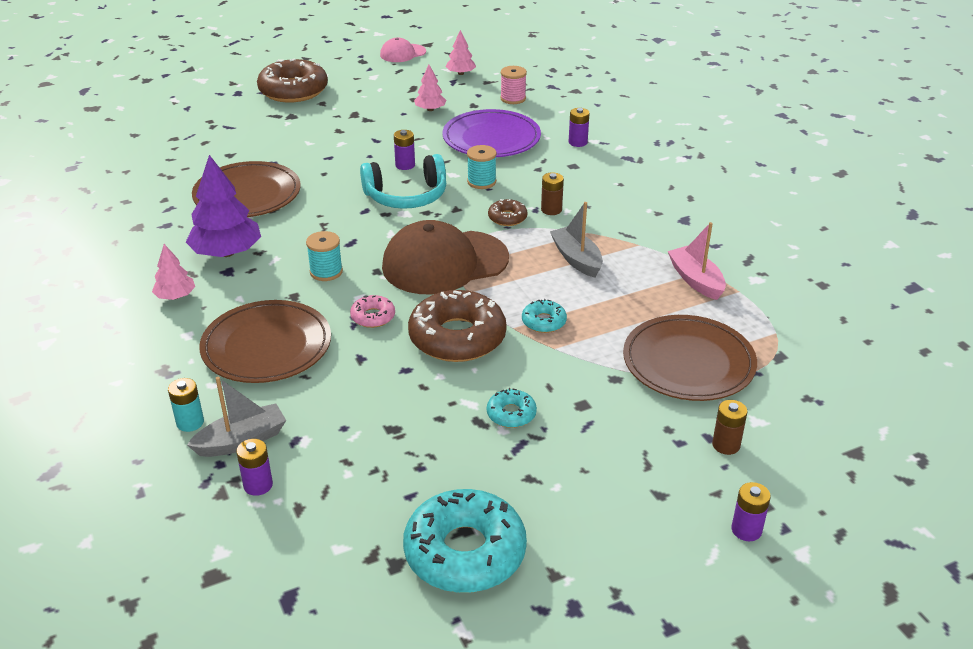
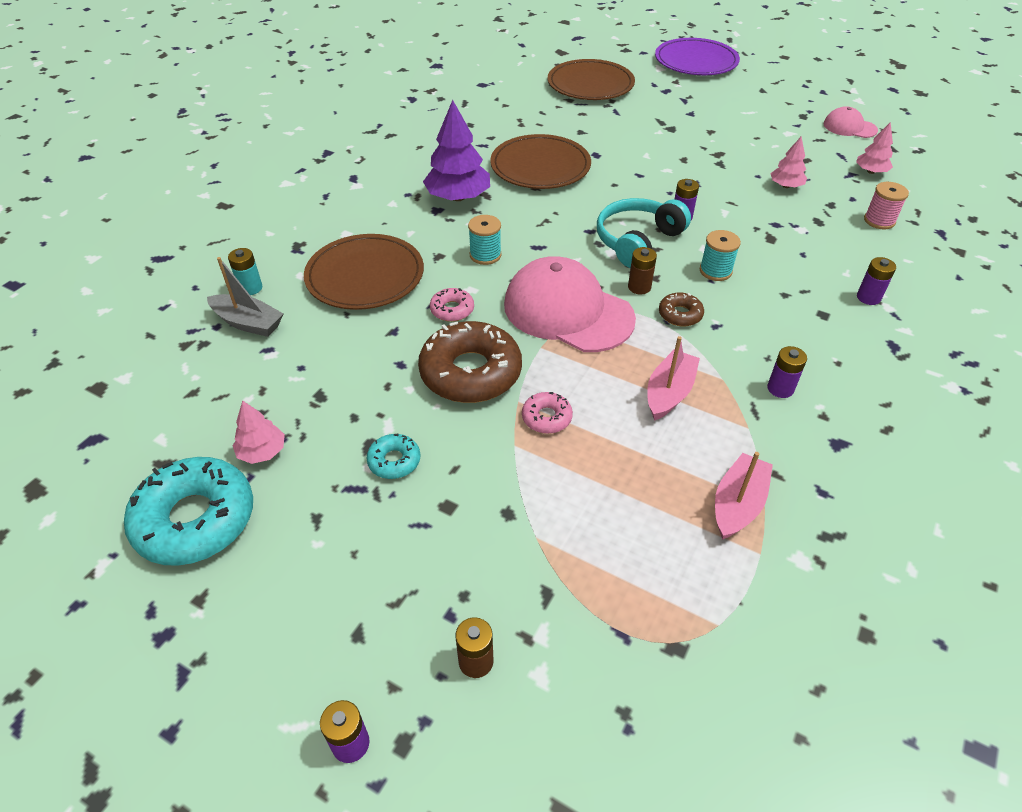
camera: 55 degrees right, 10 degrees up
(175, 296) = (384, 204): pink tree -> pink tree (262, 452)
(258, 485) = (205, 357): purple battery -> purple battery (780, 388)
(293, 90) = (707, 110): brown donut -> none
(406, 196) = (637, 241): turquoise headphones -> turquoise headphones turned 90 degrees clockwise
(444, 263) = (568, 311): brown cap -> pink cap
(491, 138) = (793, 242): purple plate -> purple plate (696, 61)
(544, 322) = (546, 417): turquoise donut -> pink donut
(551, 210) = (729, 336): brown battery -> brown battery (639, 287)
(576, 259) = (669, 393): grey boat -> pink boat
(688, 362) = (586, 563): brown plate -> brown plate (590, 84)

